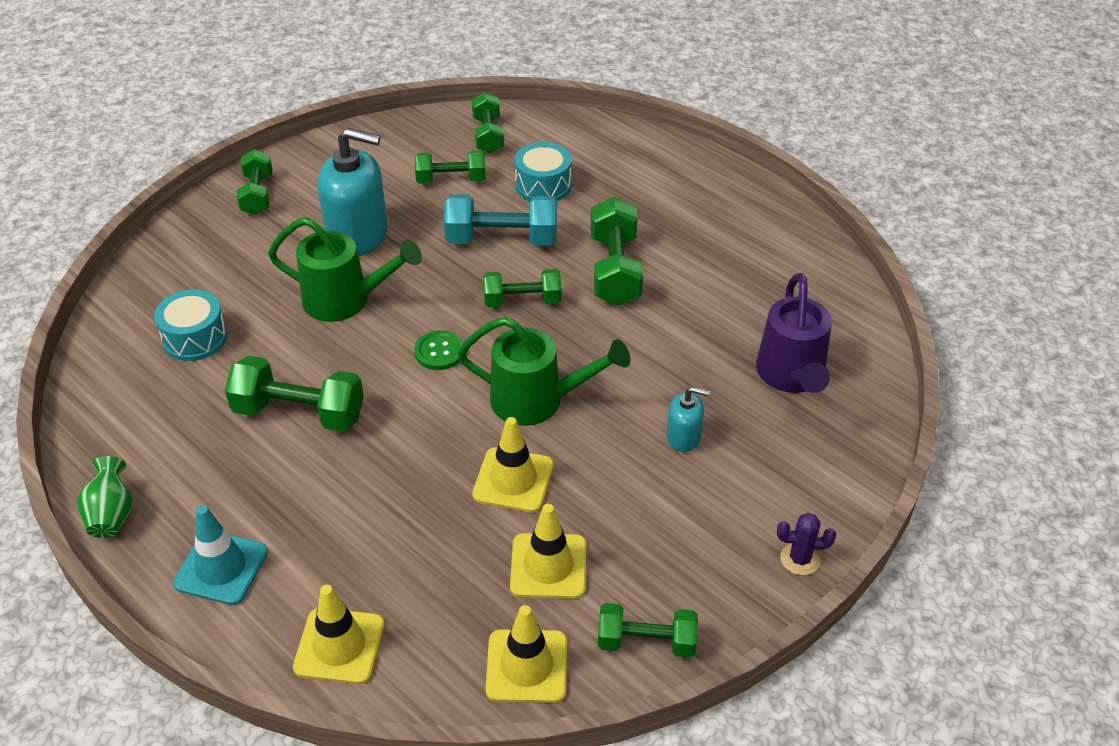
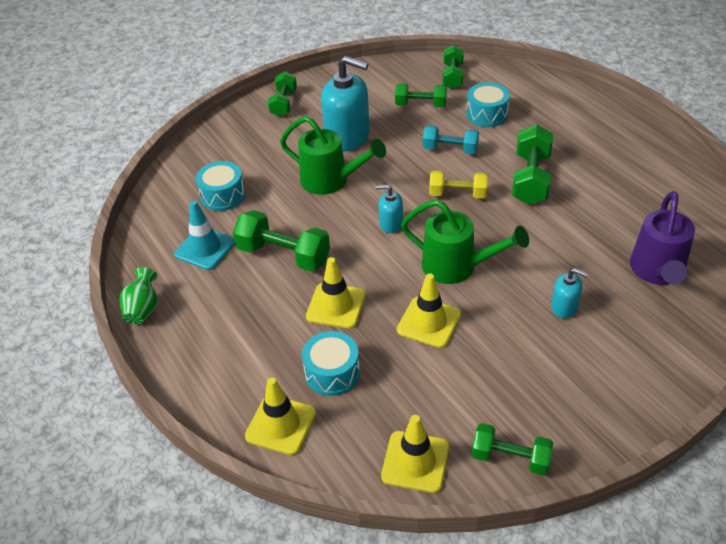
camera: 15 degrees right, 0 degrees up
(221, 568) = (209, 356): turquoise traffic cone -> turquoise traffic cone (205, 248)
(396, 566) = (332, 373): none -> turquoise drum
(439, 352) = (391, 223): green button -> turquoise soap dispenser
(502, 239) = (450, 149): turquoise dumbbell -> turquoise dumbbell, size x0.66
(522, 301) = (457, 194): green dumbbell -> yellow dumbbell
(548, 566) = (444, 389): yellow traffic cone -> yellow traffic cone (336, 306)
(800, 559) = (643, 412): purple cactus -> none

